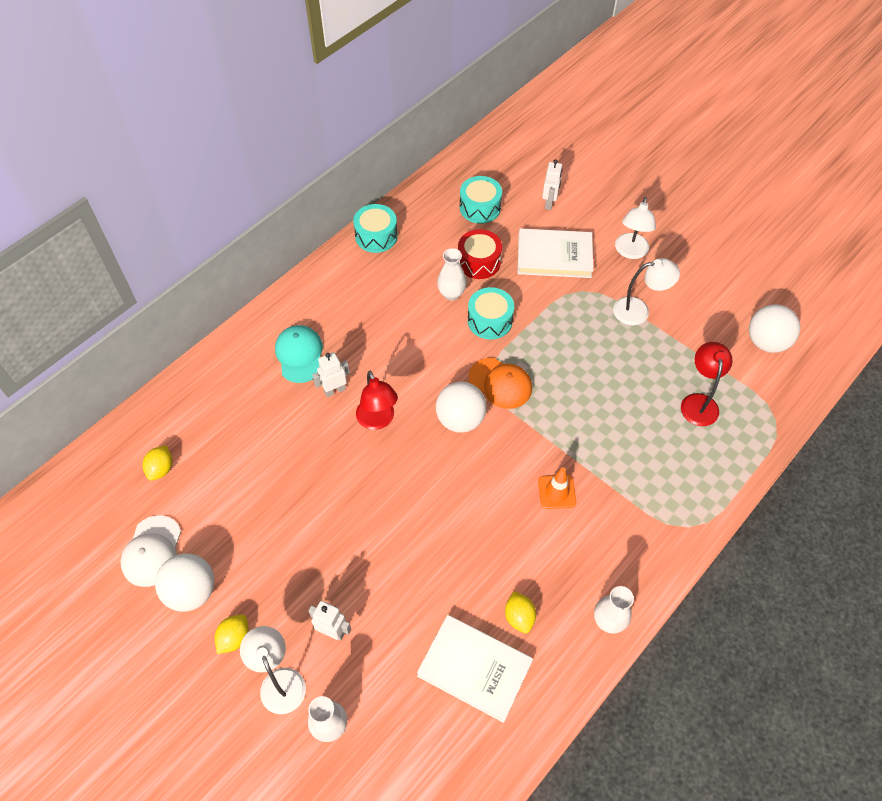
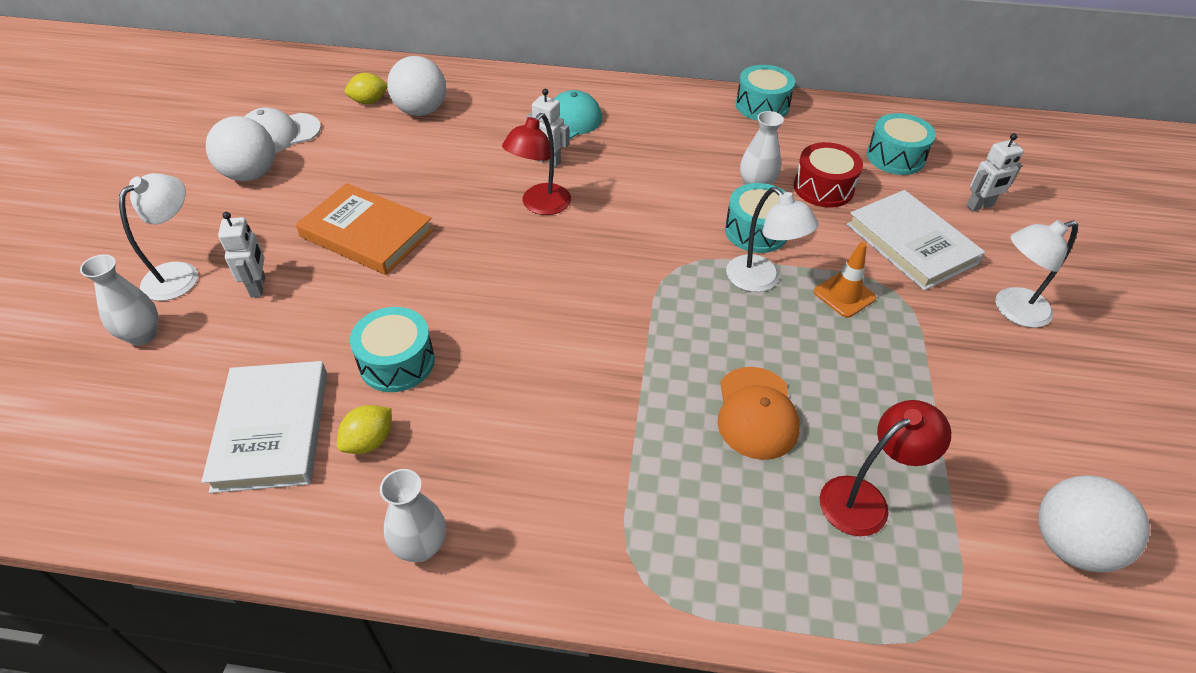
camera: 55 degrees right, 10 degrees down
(234, 638) = (214, 222): yellow lemon -> none
(327, 539) = (367, 233): none -> orange book
(460, 419) = (600, 266): white ball -> white ball (421, 111)
(465, 574) = (397, 362): none -> turquoise drum
(500, 383) = (681, 277): orange cap -> orange cap (756, 413)
(556, 492) = (576, 399): orange traffic cone -> orange traffic cone (844, 295)
(639, 311) = (934, 360): white lamp -> white lamp (761, 281)

